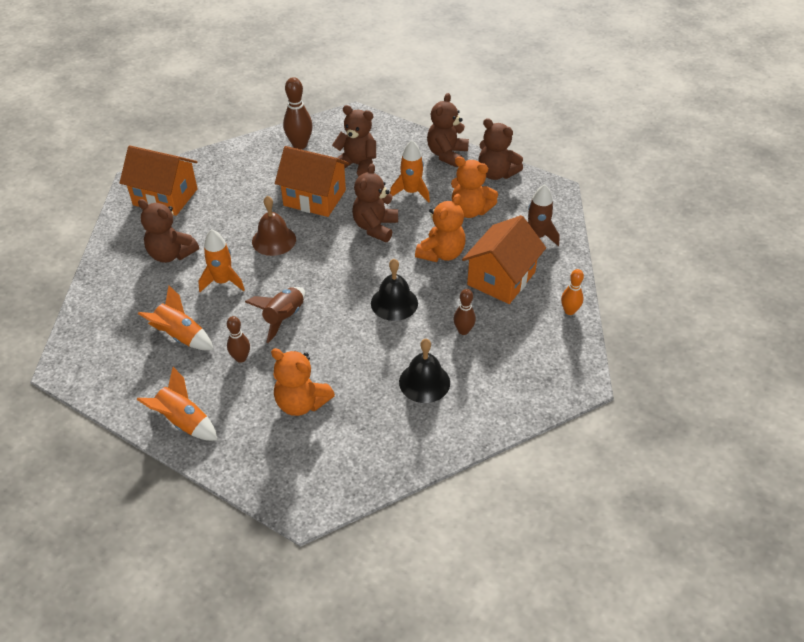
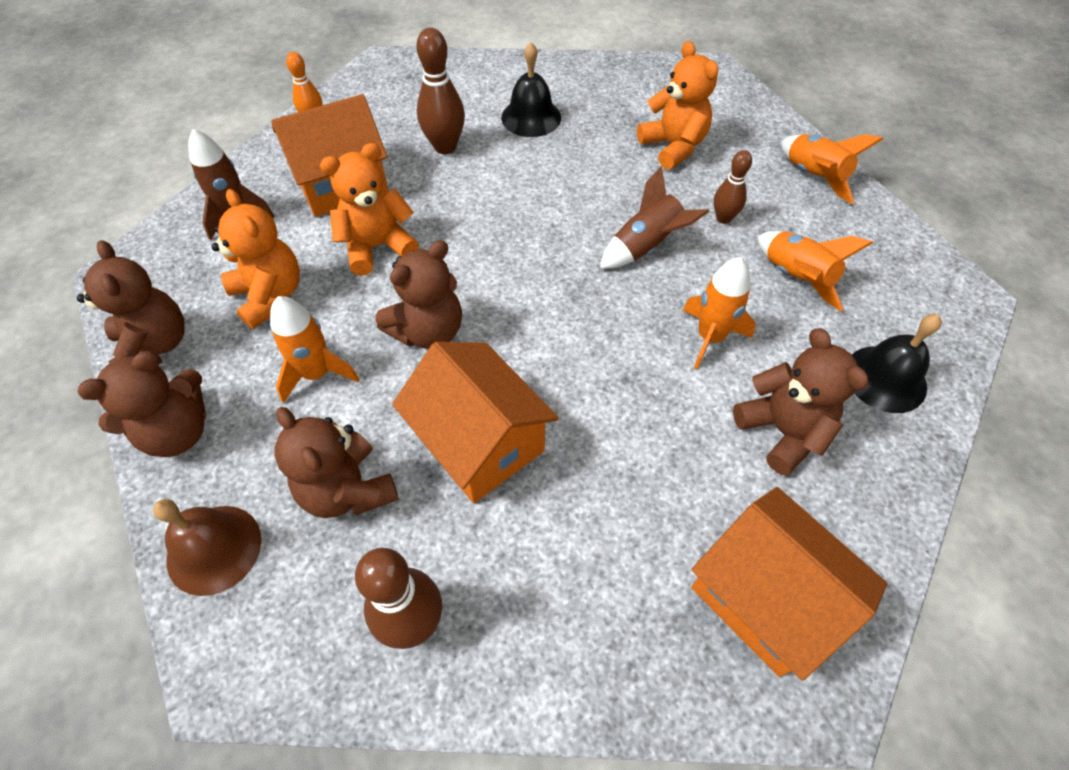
camera: 150 degrees left, 10 degrees up
(274, 240) = (598, 380): brown bell -> brown bell (214, 549)
(394, 303) = (495, 208): black bell -> black bell (885, 378)
(463, 331) = (445, 147): brown bowling pin -> brown bowling pin, size x1.62

